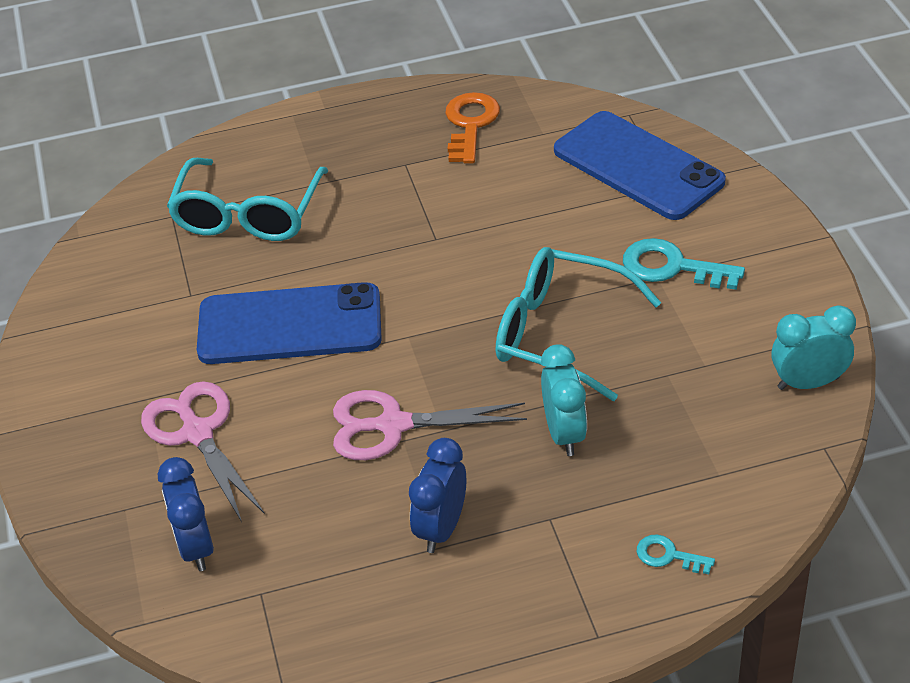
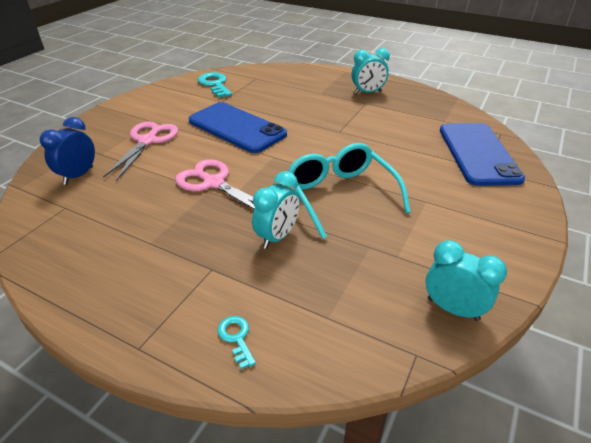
camera: 40 degrees right, 5 degrees down
(248, 215) = (280, 90): turquoise glasses -> none
(383, 141) = (367, 92): none -> turquoise clock
(441, 528) = (162, 236): blue clock -> none
(470, 124) = (413, 103): orange key -> none
(672, 267) = (440, 202): turquoise key -> turquoise key (215, 84)

